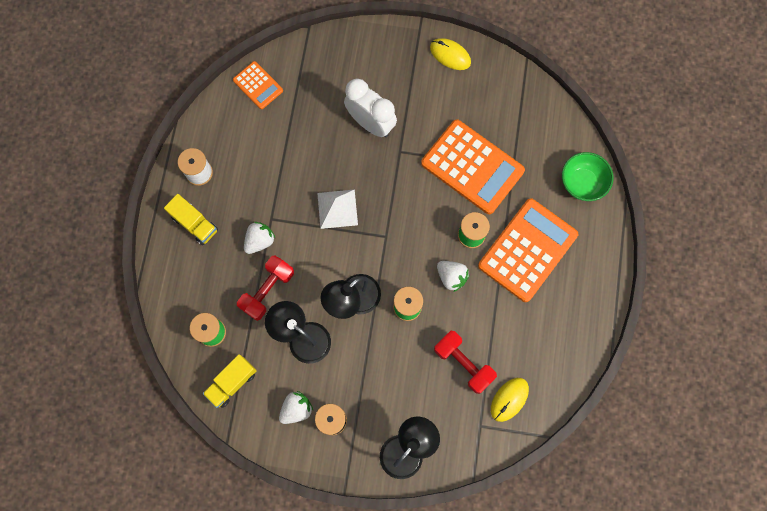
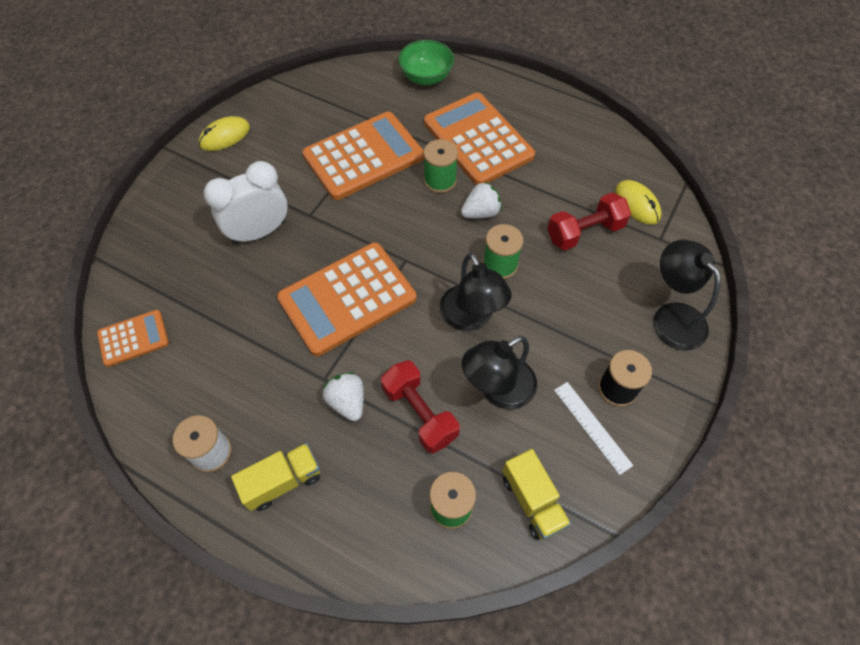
camera: 70 degrees left, 15 degrees down
(296, 409) = (592, 427): white strawberry -> white ruler
(337, 209) = (347, 299): white pyramid -> orange calculator

